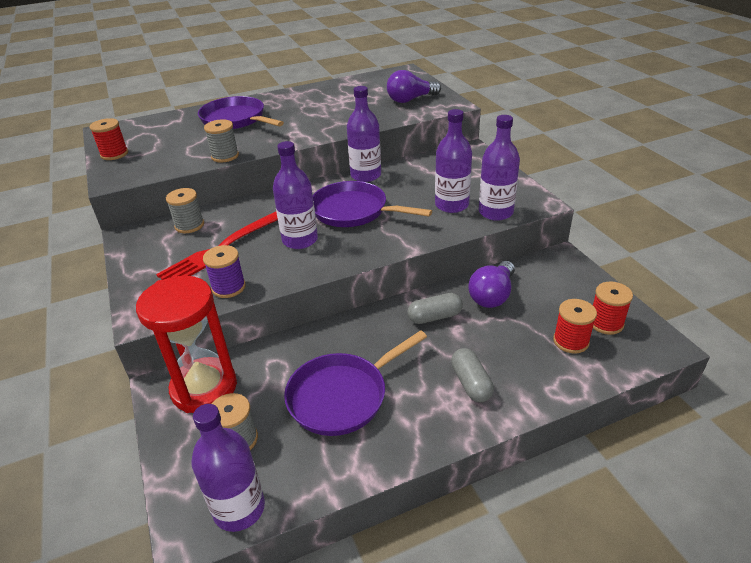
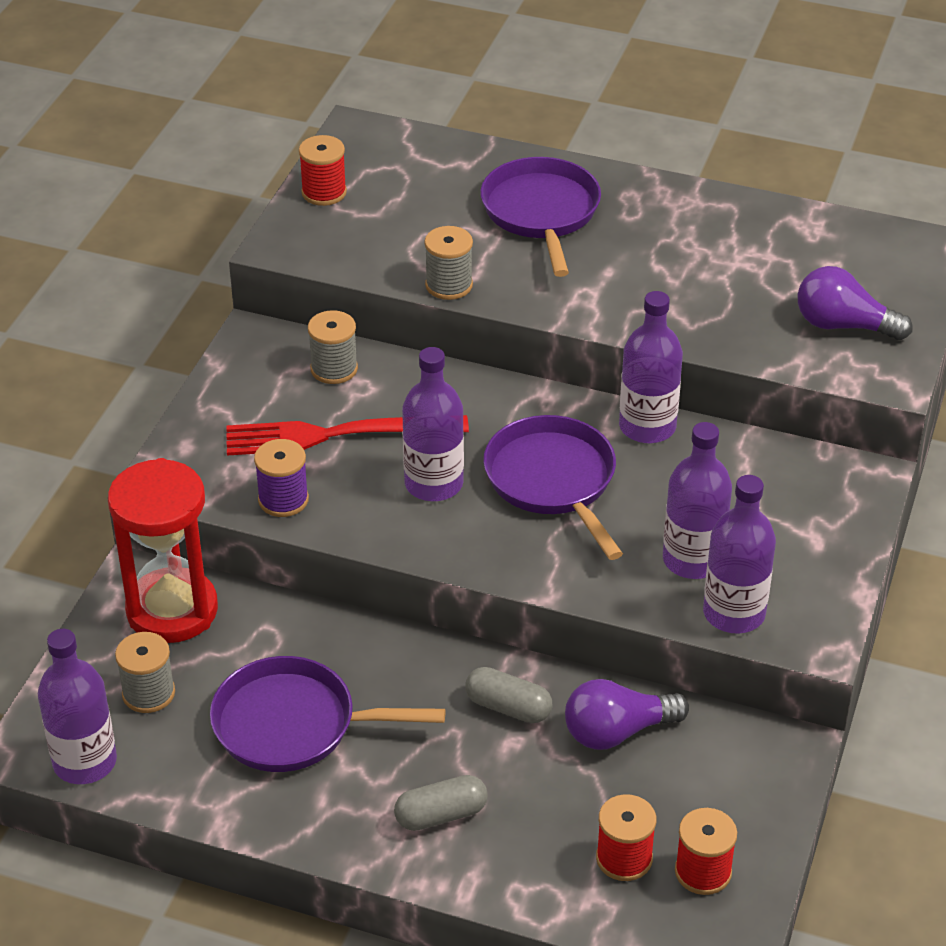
camera: 40 degrees right, 5 degrees up
(471, 383) = (441, 815): grey capsule -> grey capsule turned 45 degrees clockwise

